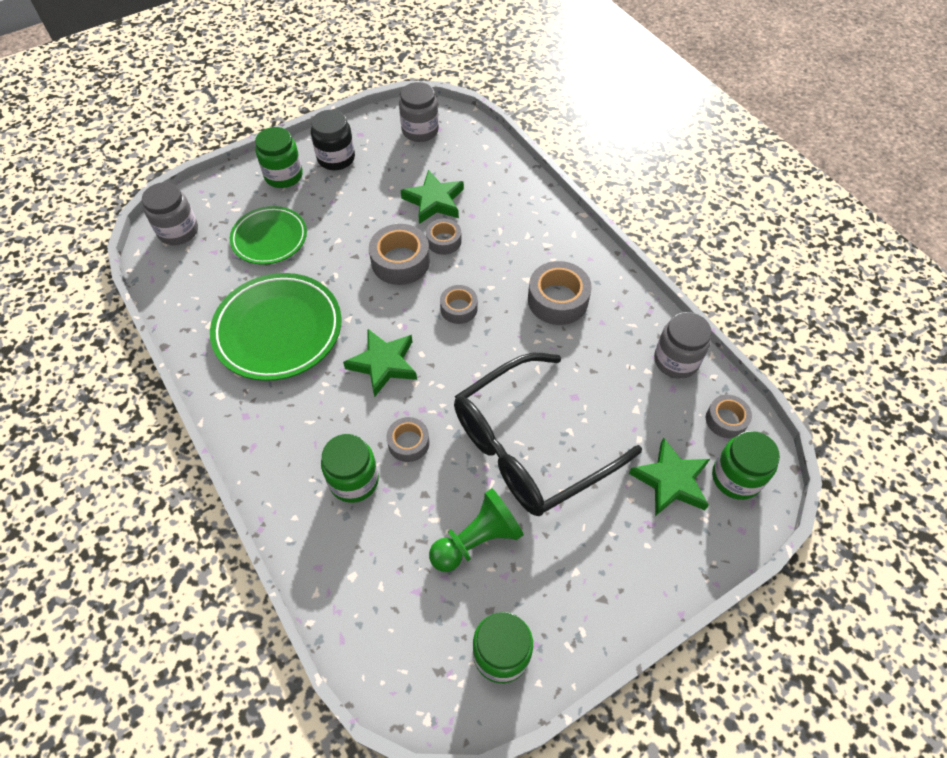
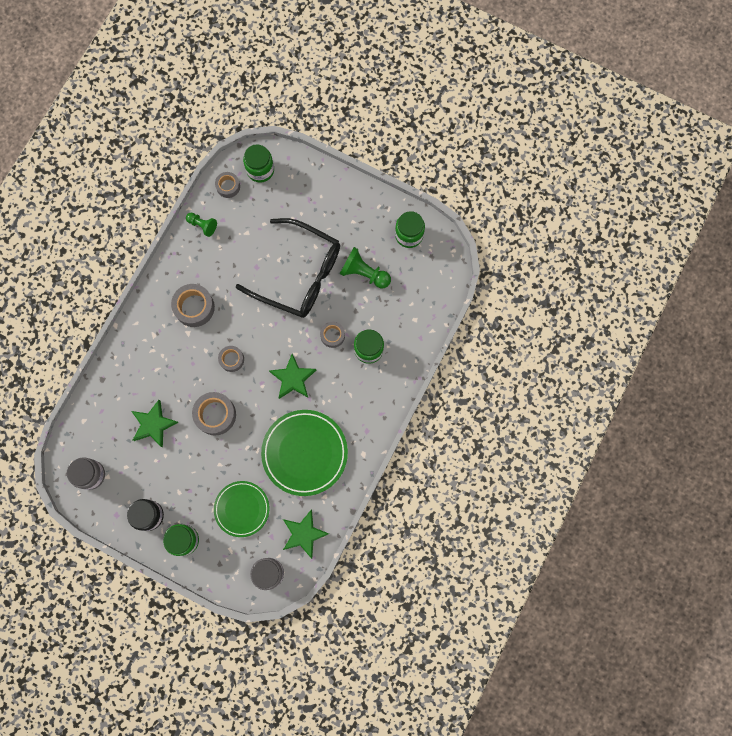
camera: 120 degrees left, 20 degrees up
(444, 241) = (184, 398): grey tape -> none
(671, 481) = (280, 199): green star -> green star (304, 534)
(676, 360) = (202, 225): grey jar -> green pawn

